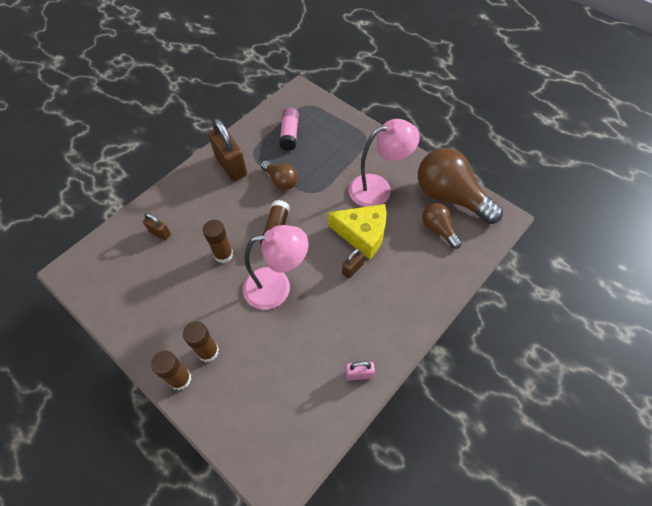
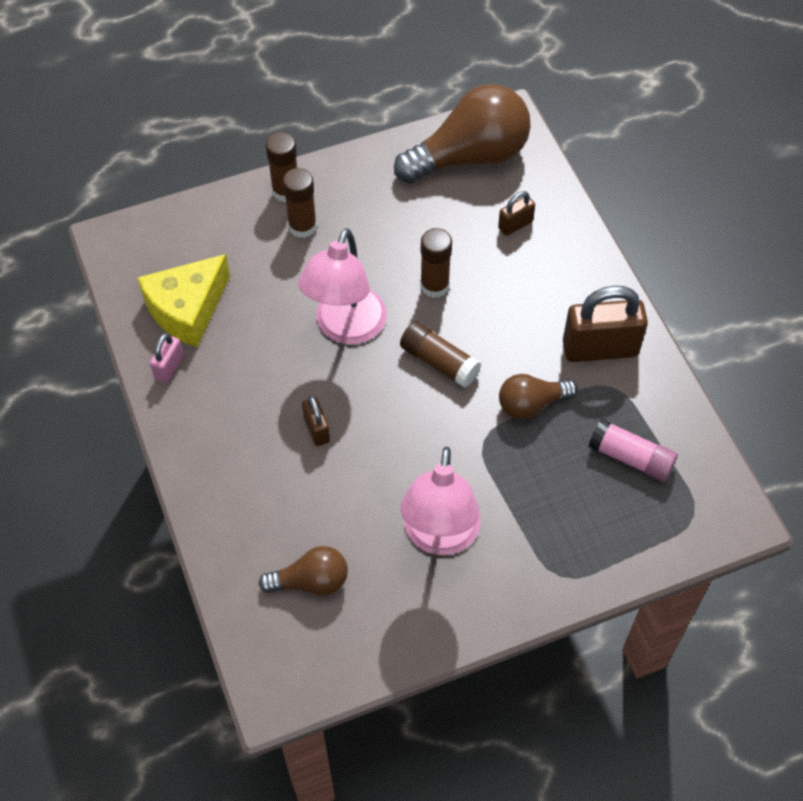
camera: 115 degrees right, 0 degrees up
(362, 234) = (365, 470): yellow cheese -> yellow cheese (187, 309)
(450, 197) = (359, 638): brown light bulb -> brown light bulb (469, 157)

